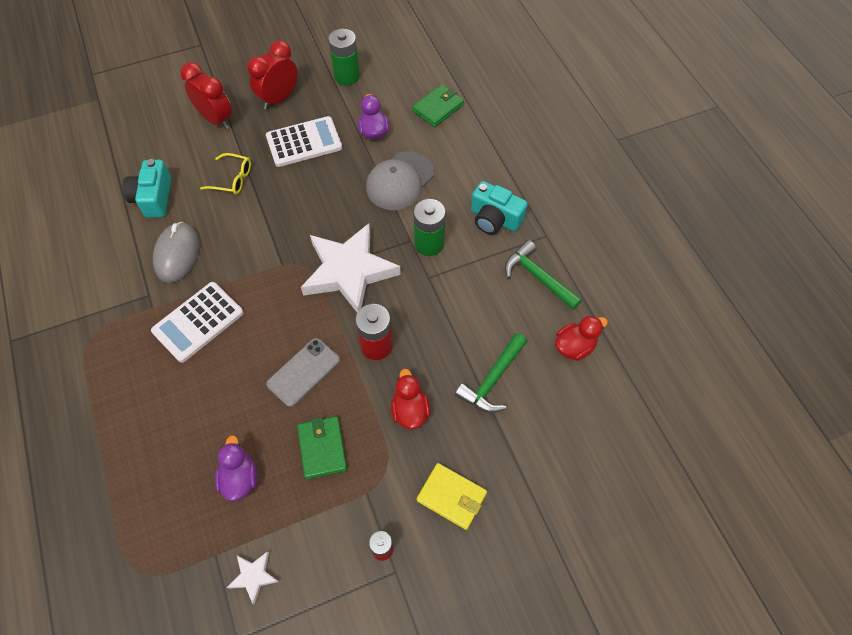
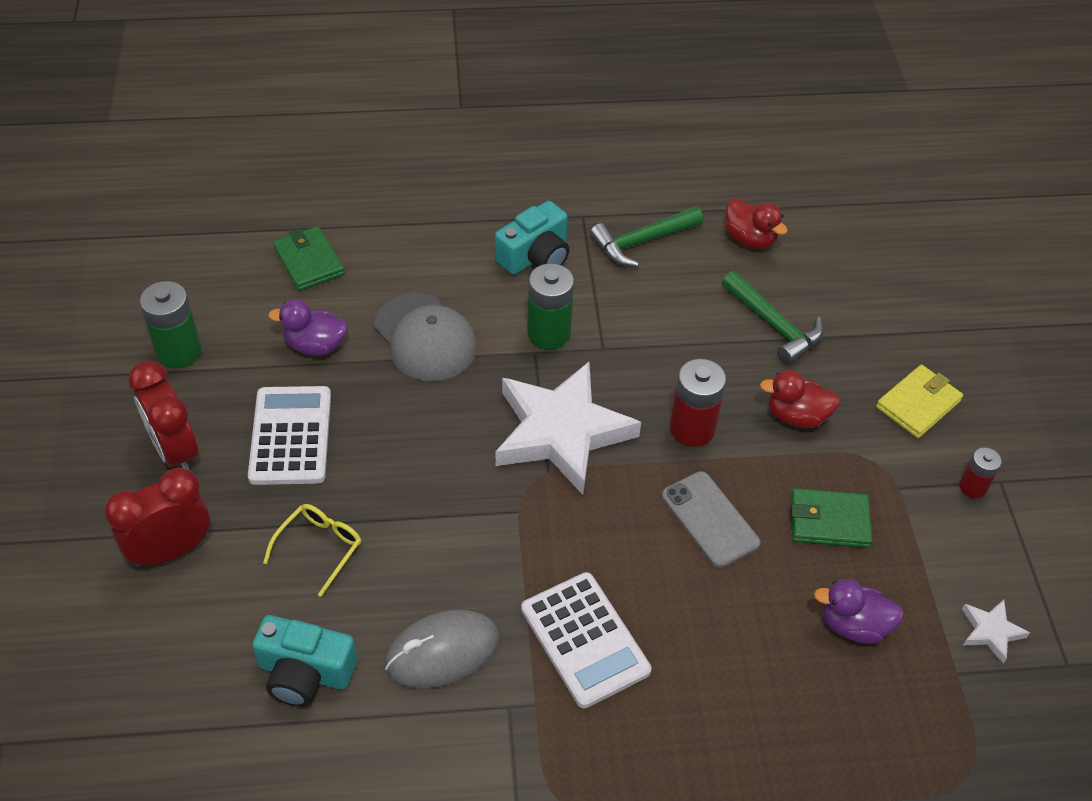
camera: 75 degrees left, 10 degrees down
(177, 254) = (442, 652): grey mouse -> grey mouse turned 45 degrees counterclockwise
(574, 346) = (750, 239): red duck -> red duck turned 150 degrees clockwise

